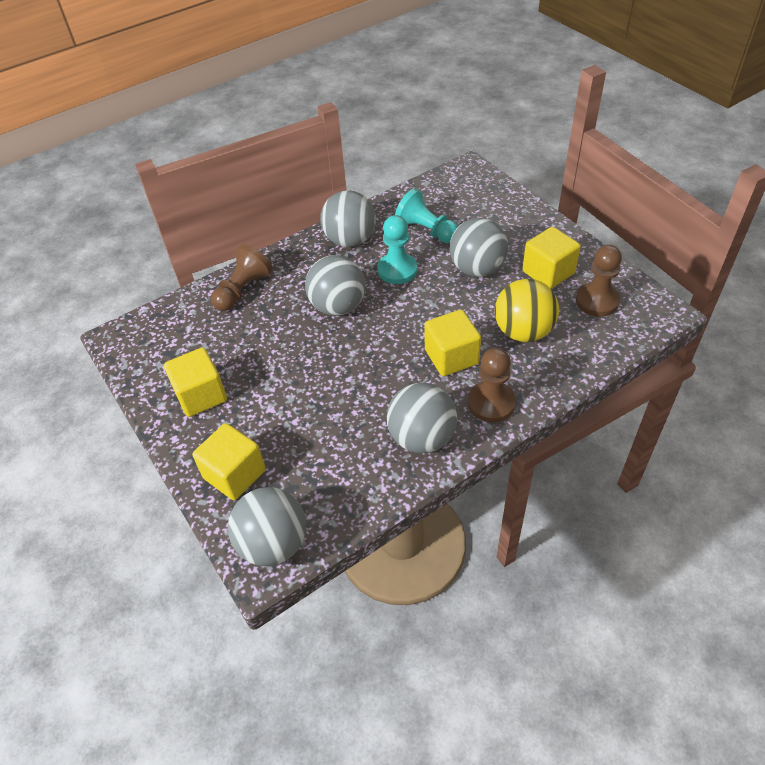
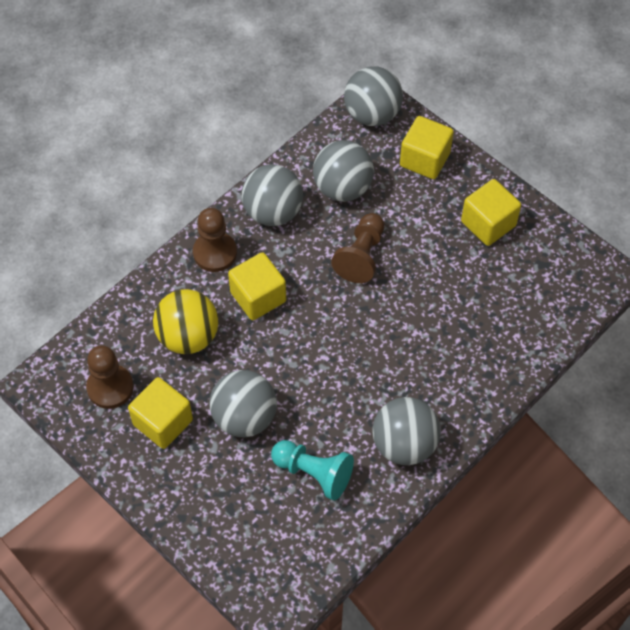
camera: 165 degrees right, 10 degrees up
(243, 290) = (503, 351): brown pawn -> brown pawn (361, 256)
(338, 306) = (389, 343): grey ball -> grey ball (342, 188)
(397, 270) = (336, 403): turquoise pawn -> none

